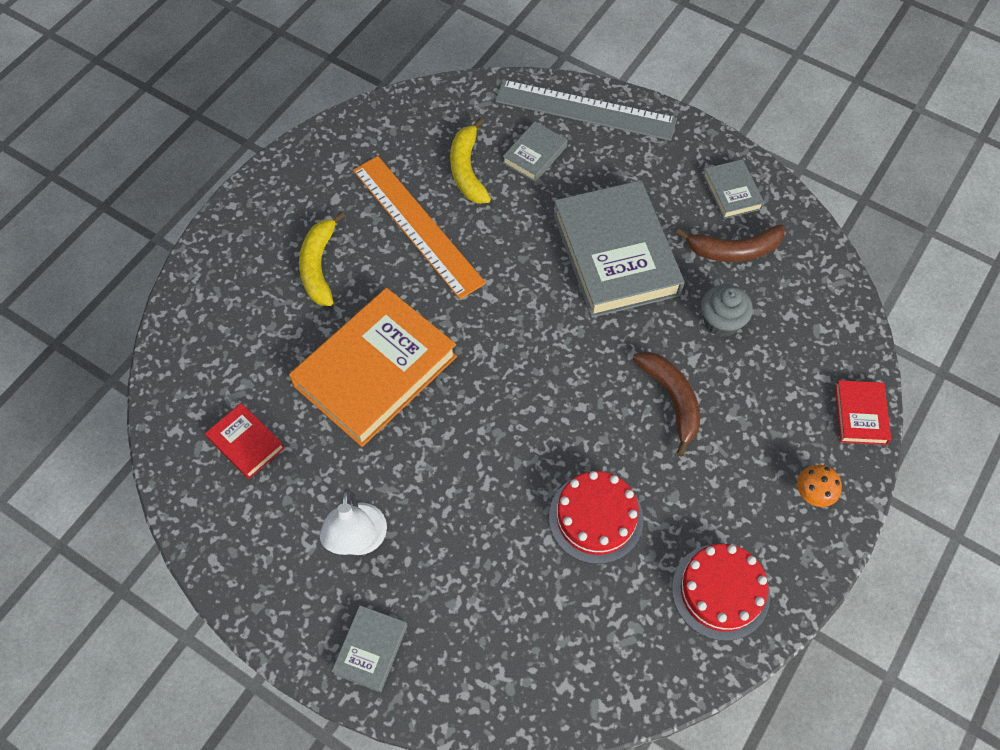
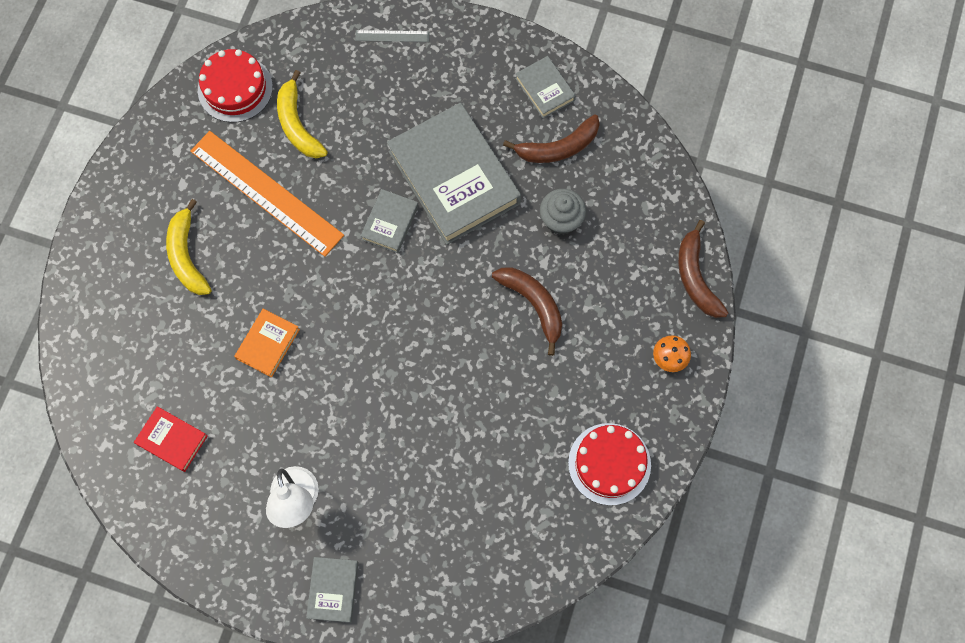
camera: 15 degrees left, 10 degrees up
(375, 371) = (268, 344): orange book -> orange book, size x0.46
(535, 155) = (356, 94): grey book -> grey book (390, 223)
(585, 110) = (392, 36): grey ruler -> grey ruler, size x0.43
(596, 518) = (492, 428): red cake -> red cake (235, 88)
(860, 415) = (695, 277): red book -> brown banana

